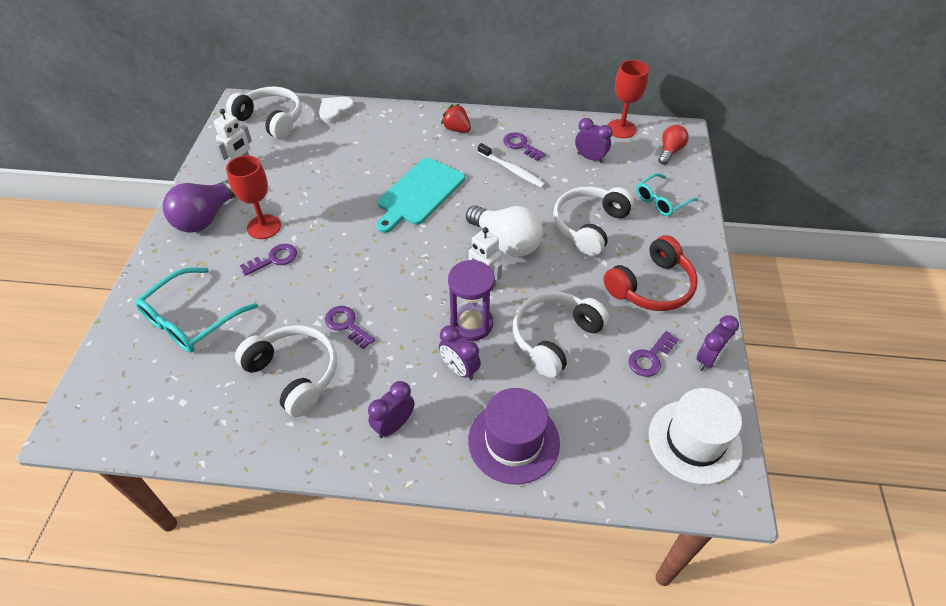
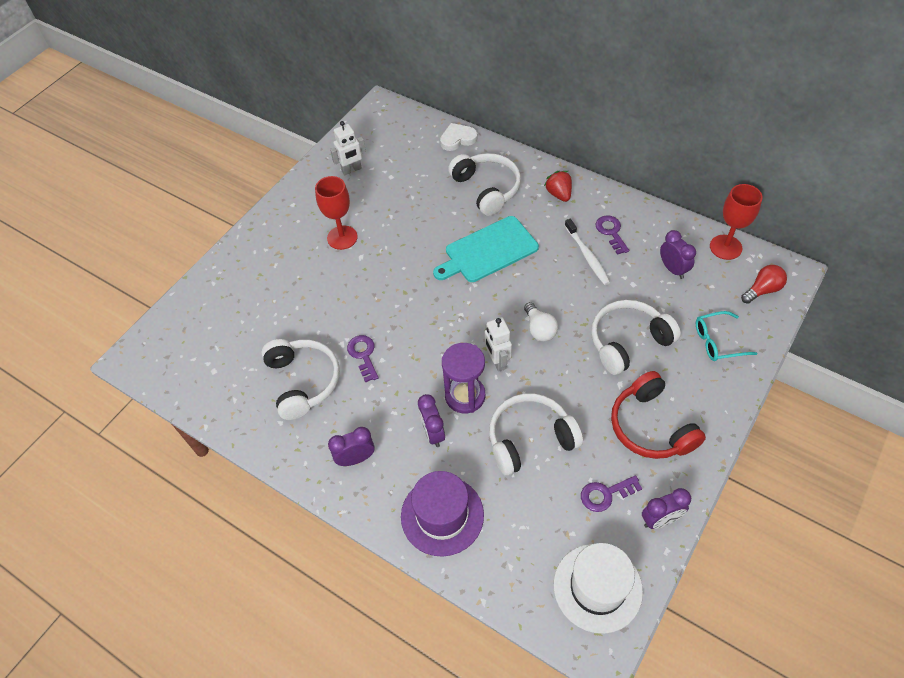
camera: 30 degrees right, 5 degrees up
(192, 319) = (250, 302): turquoise glasses -> none
(206, 217) = (302, 212): purple light bulb -> none
(271, 120) = (398, 131): white headphones -> white headphones (487, 189)
(274, 259) = (336, 271): purple key -> none
(506, 242) = (539, 329): white light bulb -> white light bulb, size x0.58
(651, 286) = (650, 426): red headphones -> red headphones turned 75 degrees clockwise

